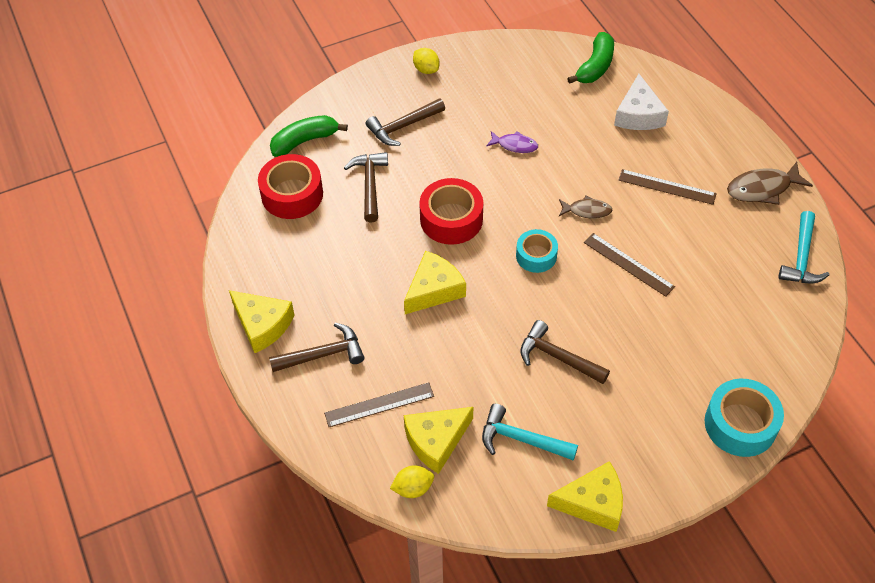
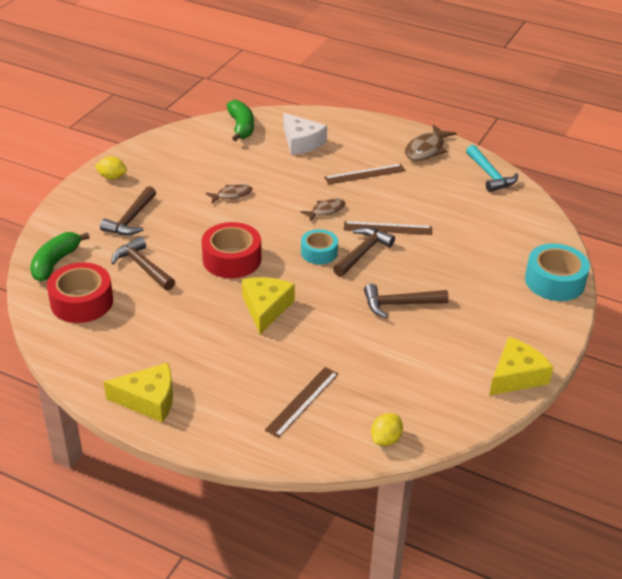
camera: 40 degrees left, 15 degrees down
(323, 354) = (222, 393): brown hammer -> brown hammer (362, 252)
(436, 441) = (370, 400): yellow cheese -> none
(515, 145) = (232, 195): purple fish -> brown fish
(521, 439) = (428, 365): turquoise hammer -> none

